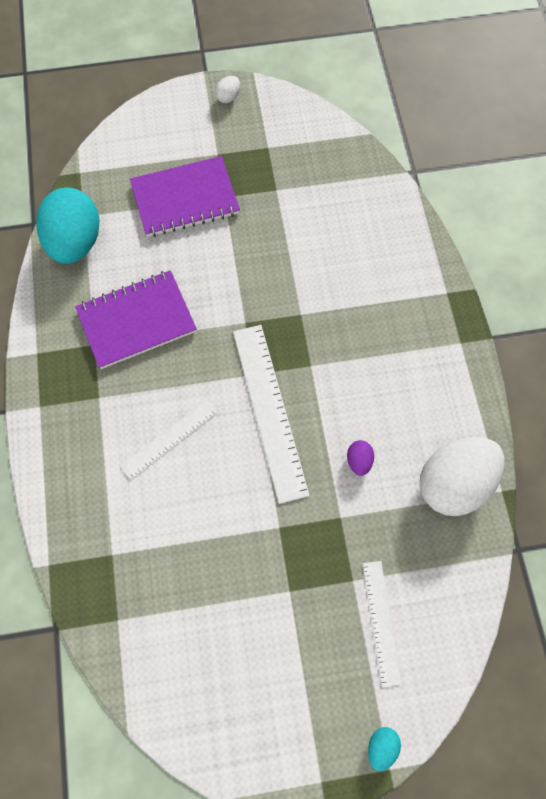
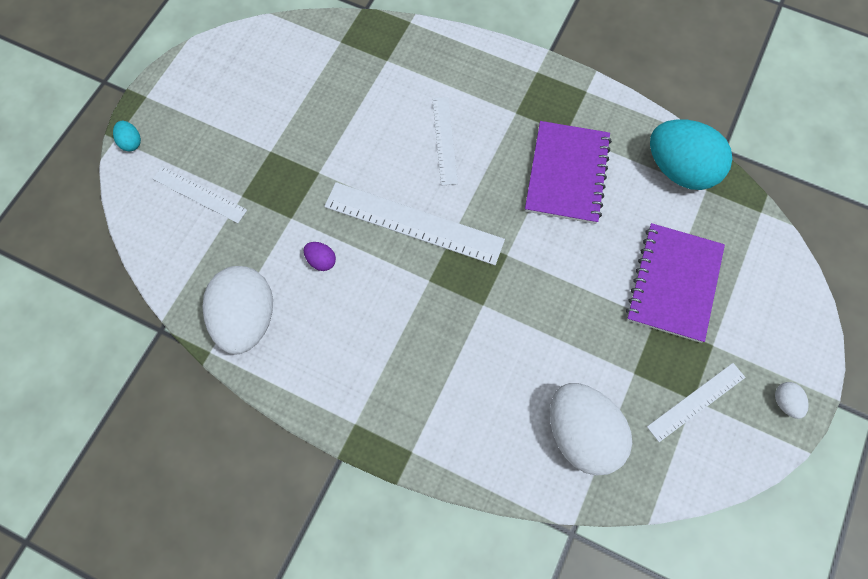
camera: 125 degrees right, 0 degrees up
(268, 144) = (696, 402): none -> white ruler
(346, 198) = (582, 434): none -> white egg

